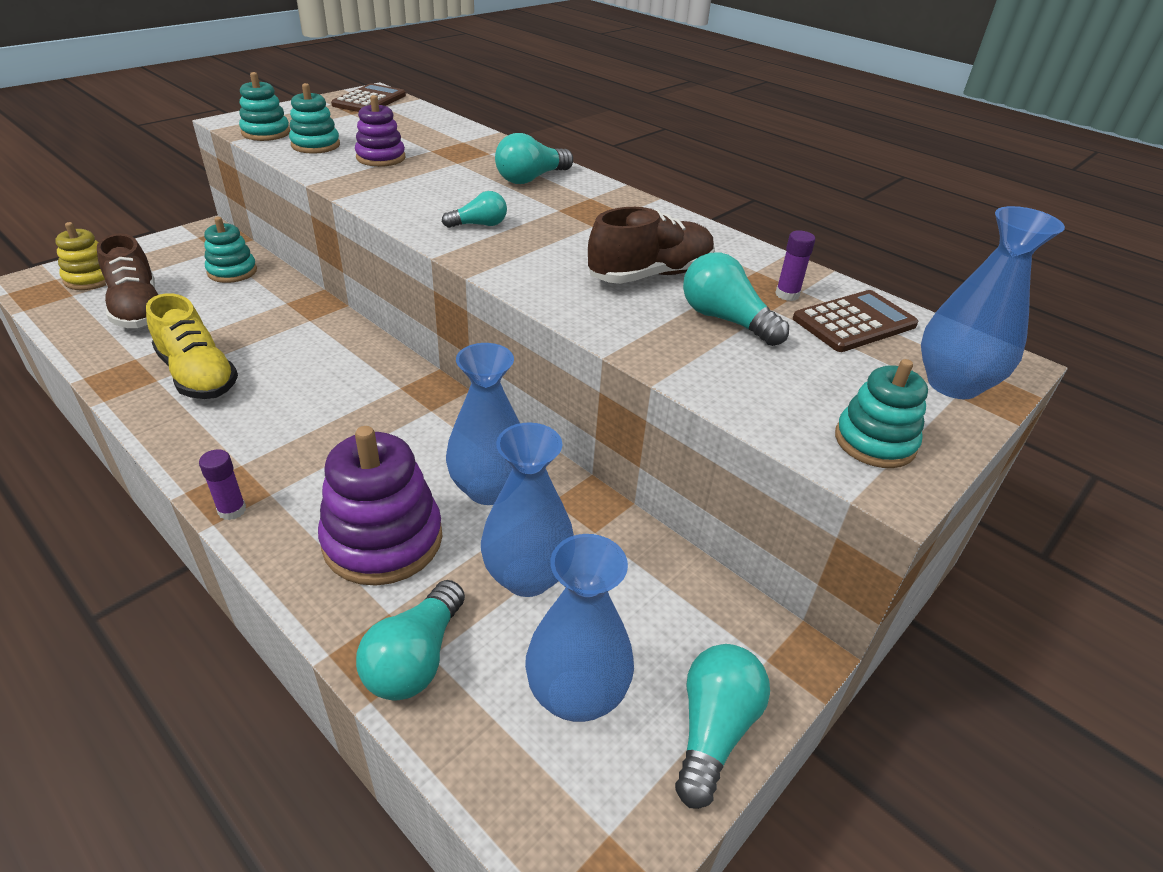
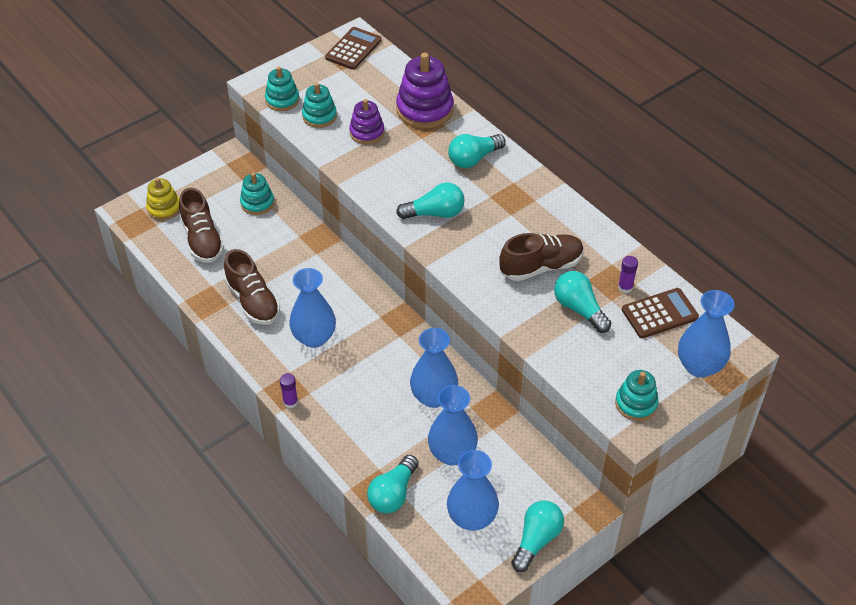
camera: 10 degrees right, 10 degrees up
(198, 375) = (253, 301): yellow shoe -> brown shoe
(291, 417) = (314, 337): none -> blue vase
(383, 540) = (374, 426): purple stacking toy -> purple stacking toy (424, 109)
(479, 225) = (435, 213): turquoise light bulb -> turquoise light bulb, size x1.58

